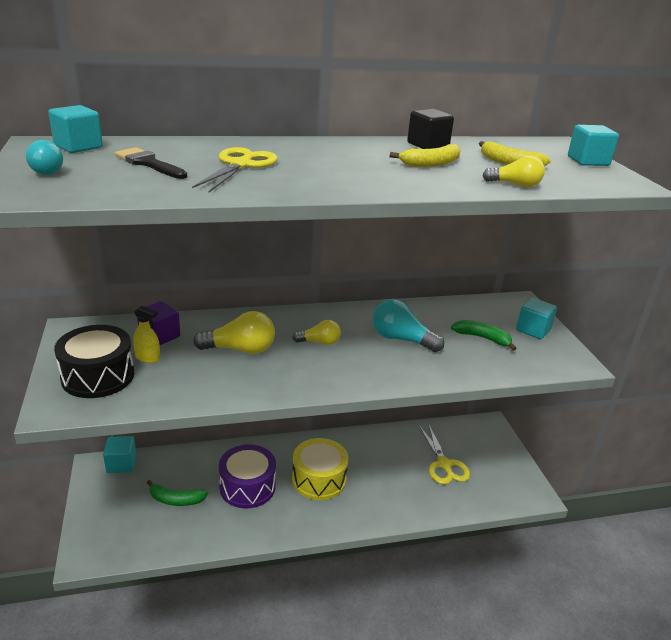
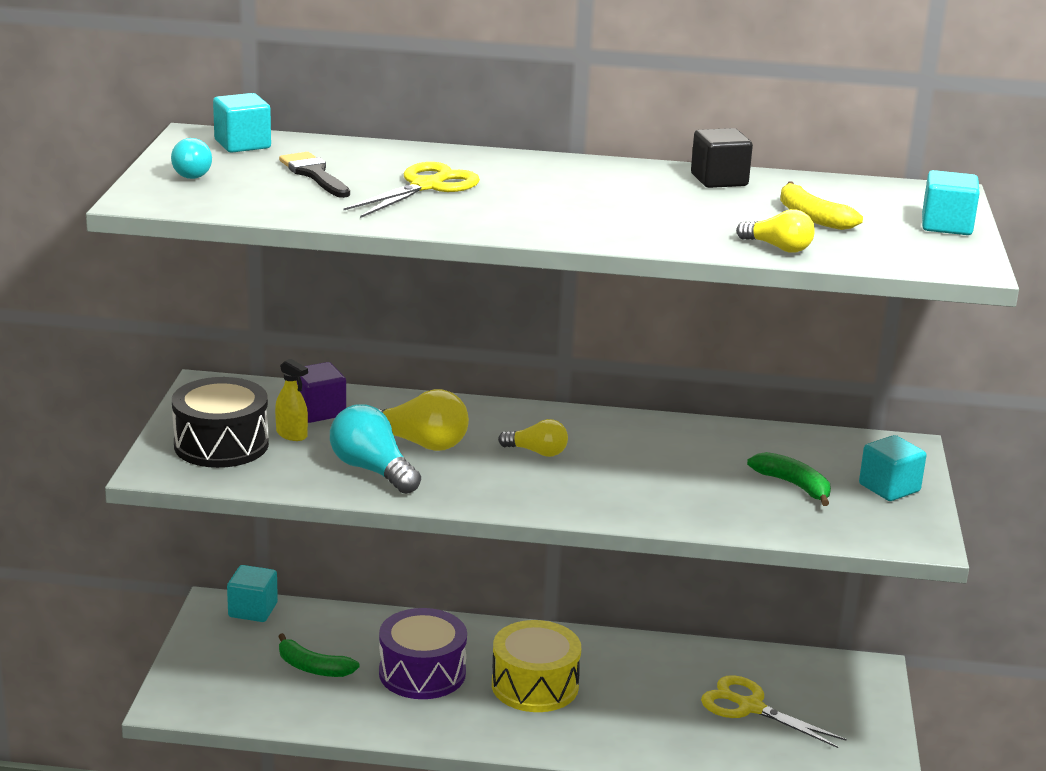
camera: 20 degrees right, 5 degrees down
(401, 339) = (663, 467): turquoise light bulb -> turquoise light bulb (372, 470)
(431, 164) = (690, 207): yellow banana -> none
(444, 464) = (750, 707): yellow scissors -> yellow scissors turned 120 degrees clockwise

